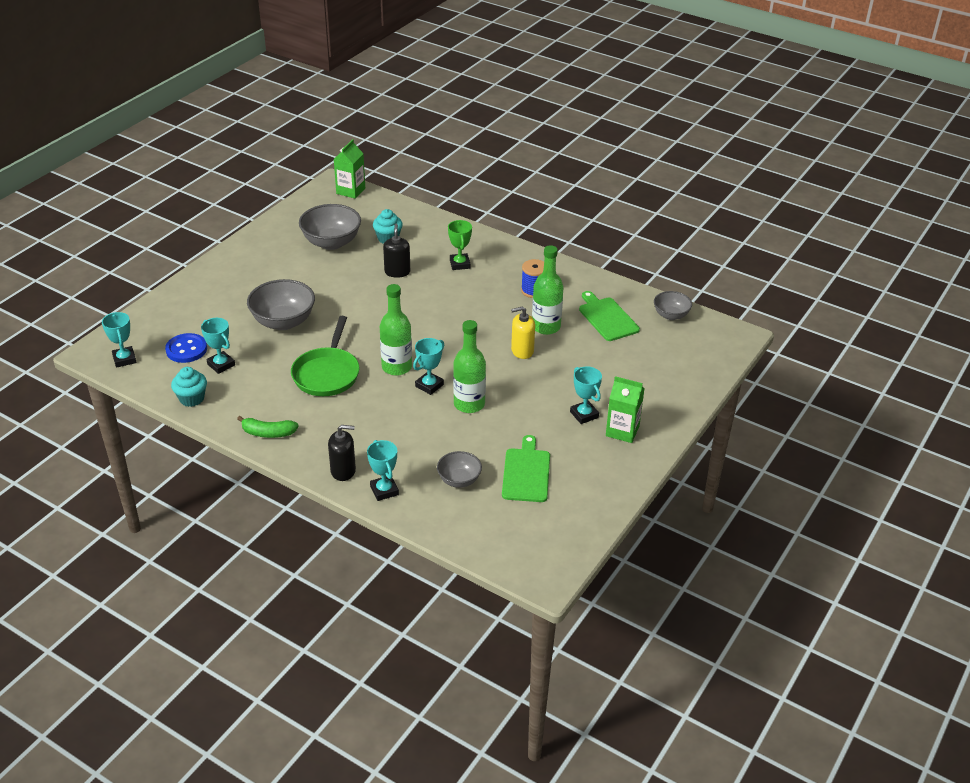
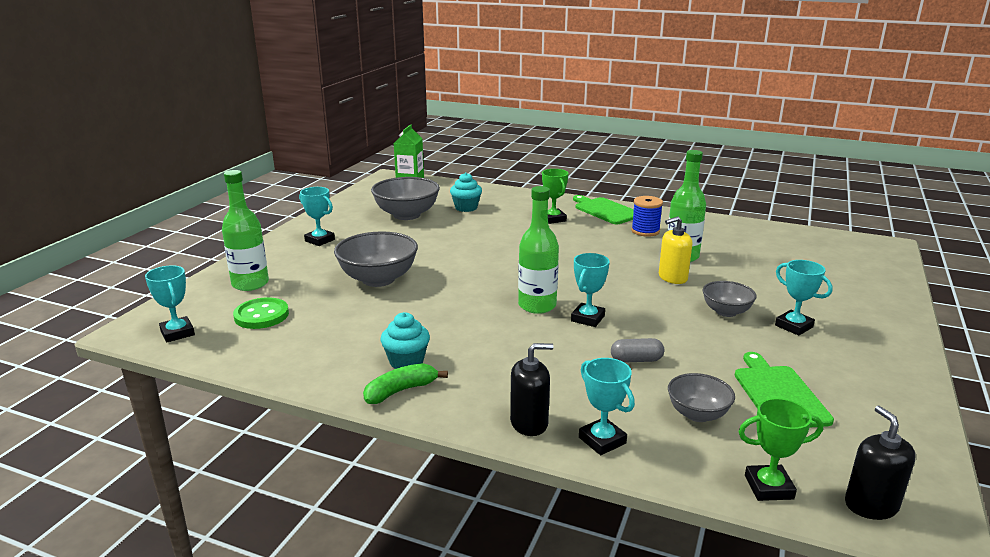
camera: 10 degrees left, 15 degrees down
(186, 349) = (261, 315): blue button -> green button
(192, 398) = (280, 364): turquoise cupcake -> turquoise cupcake (406, 361)
(221, 365) = (311, 325): turquoise trophy -> turquoise trophy (320, 240)
(268, 433) = (401, 391): green banana -> green banana turned 150 degrees clockwise
(327, 373) = (453, 320): green pan -> none
(397, 272) = (490, 230): black soap dispenser -> black soap dispenser (871, 505)
(444, 429) = (636, 360): none -> grey capsule
(469, 404) = (649, 331): green bottle -> green bottle (250, 284)
(469, 537) = (769, 487): none -> green trophy
(607, 318) = (739, 244): green cutting board -> green cutting board (605, 210)
(622, 431) = (853, 336): green carton -> none
(671, 315) = (802, 236): grey bowl -> grey bowl (726, 312)

